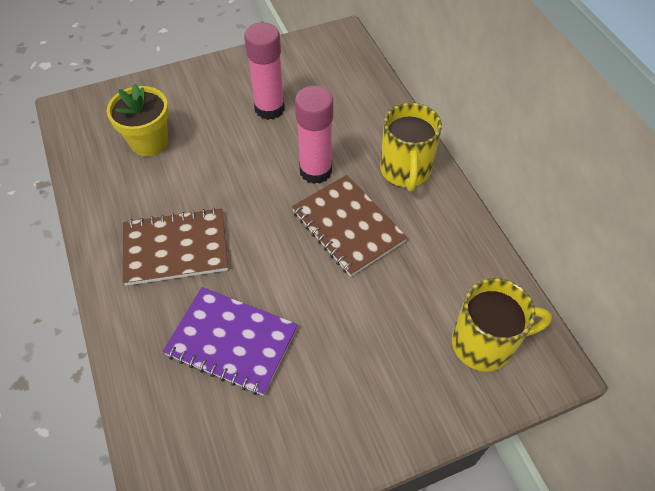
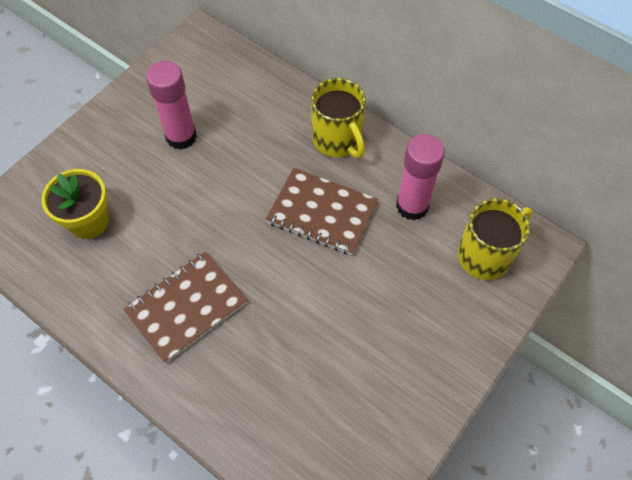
camera: 30 degrees left, 5 degrees up
(232, 341) = (292, 360): purple notebook -> none
(315, 171) = (262, 176): pink glue stick -> pink glue stick (412, 206)

